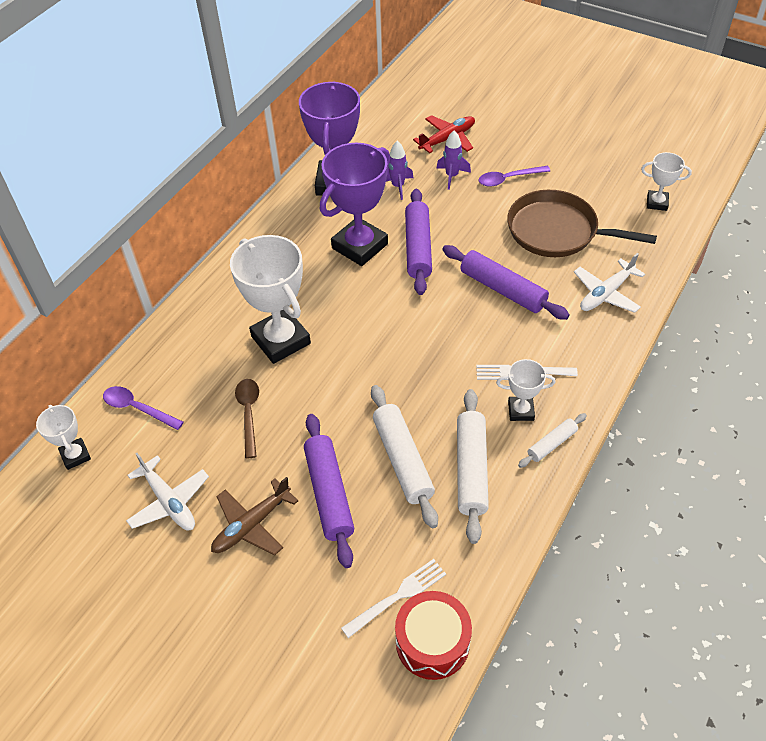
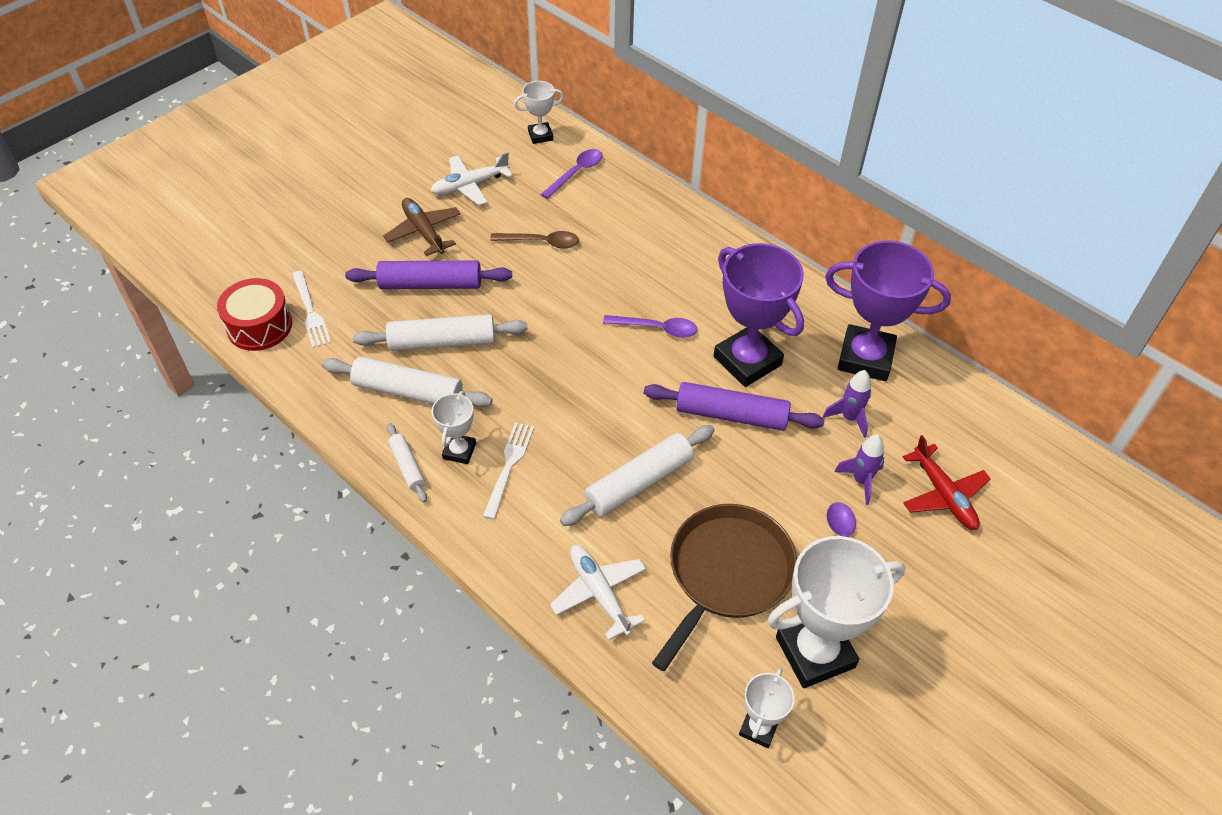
camera: 100 degrees right, 0 degrees up
(280, 340) = (624, 275): white trophy -> white trophy (815, 652)
(340, 306) = (657, 328): none -> purple spoon
(502, 289) = (639, 482): purple rolling pin -> white rolling pin

